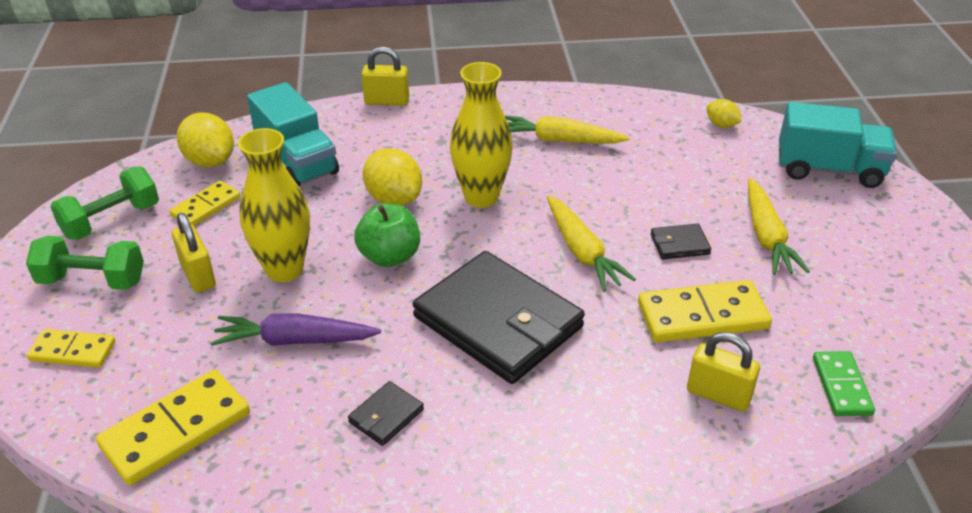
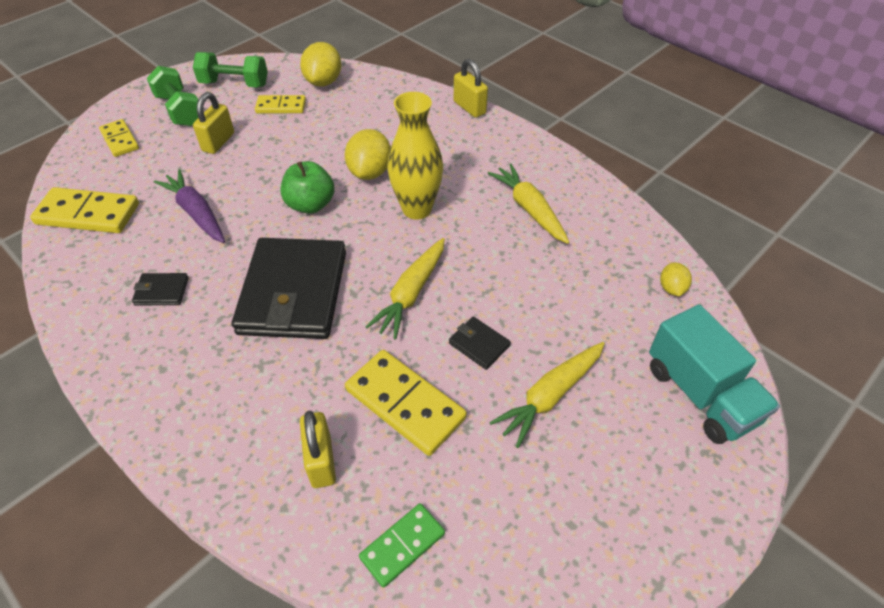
camera: 50 degrees right, 10 degrees up
(284, 269) = (255, 170): yellow vase -> none
(297, 161) = (361, 112): turquoise truck -> none

